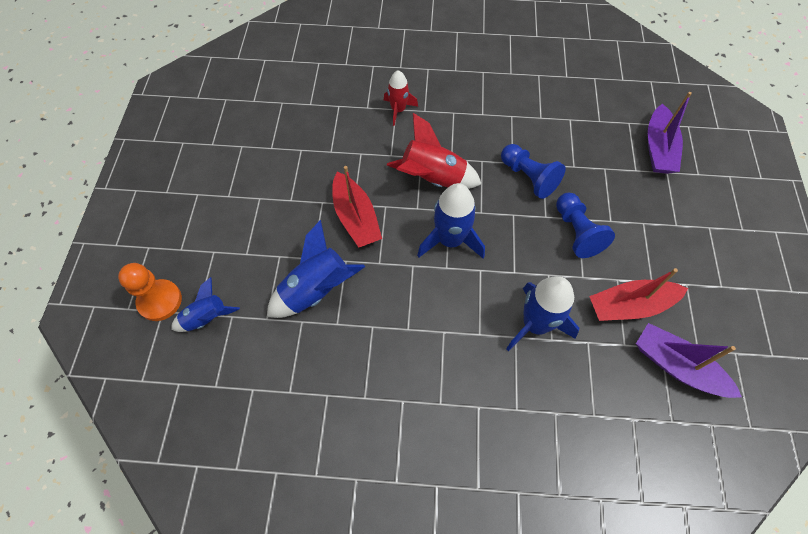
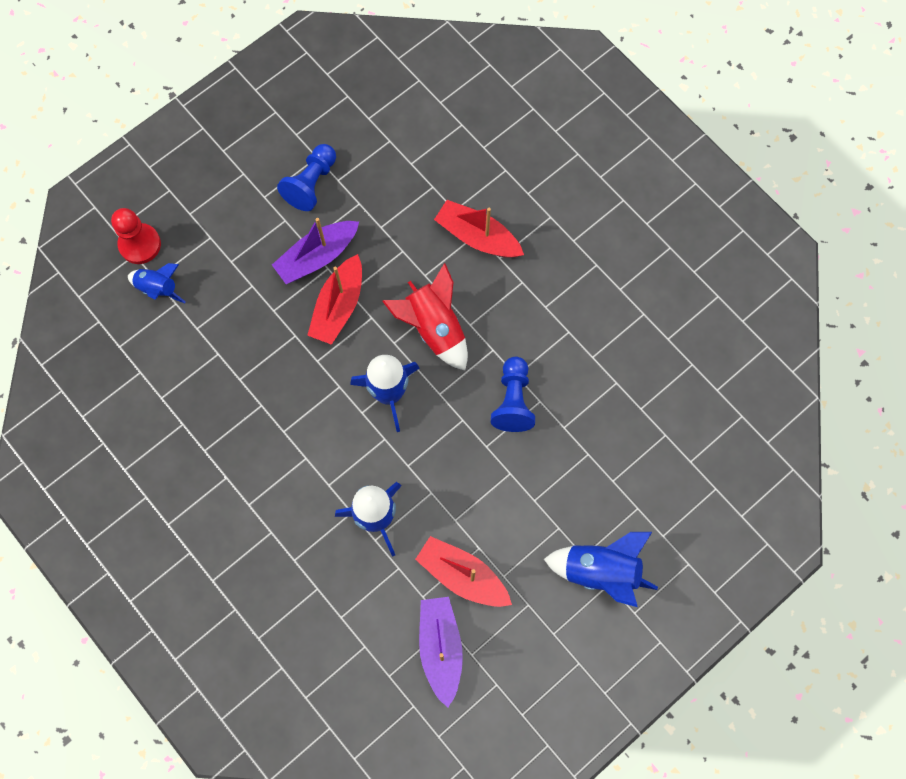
camera: 45 degrees right, 10 degrees up
(160, 301) = (140, 244): orange pawn -> red pawn
(316, 290) = (251, 339): blue rocket -> blue rocket (600, 571)
(398, 110) = (477, 237): red rocket -> red boat
(576, 232) = (494, 482): blue pawn -> blue pawn (311, 184)
(658, 148) = (658, 482): purple boat -> purple boat (317, 257)

